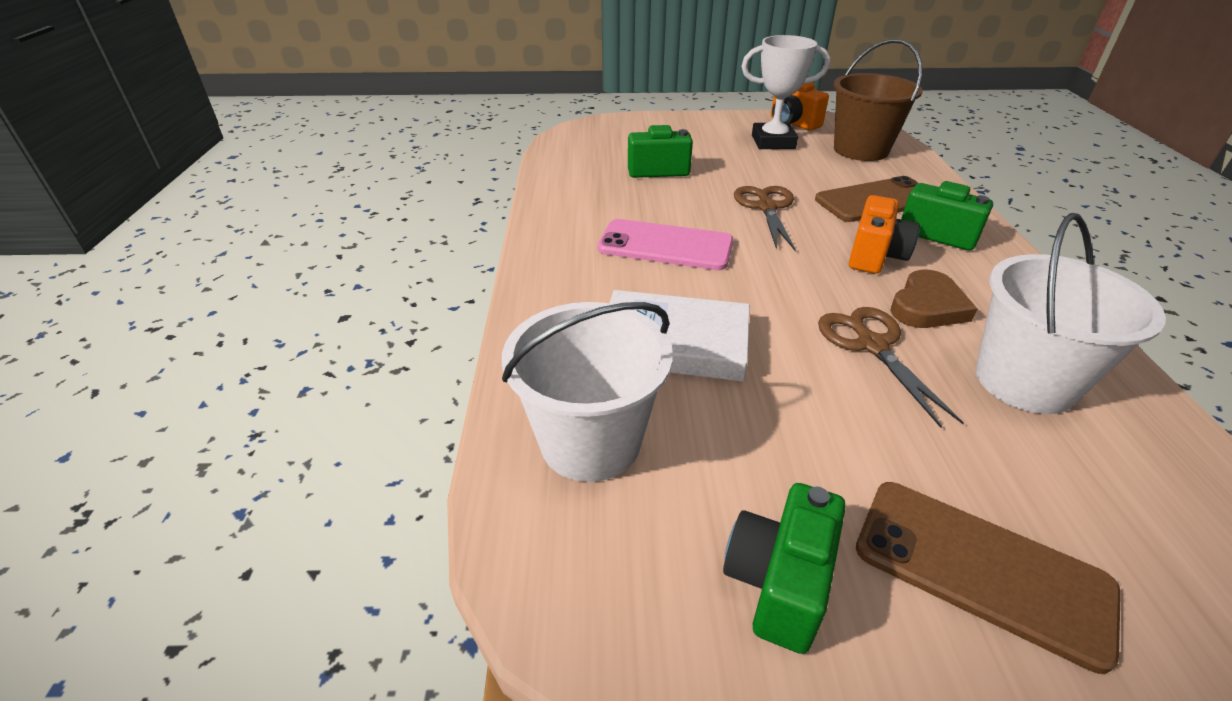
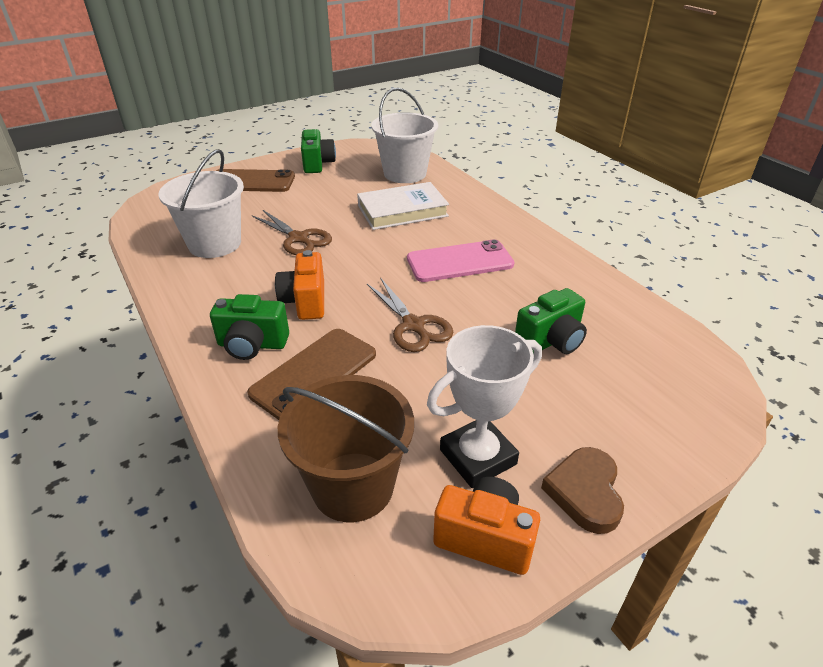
camera: 150 degrees right, 0 degrees up
(927, 306) = (265, 271): brown heart -> brown heart (585, 492)

